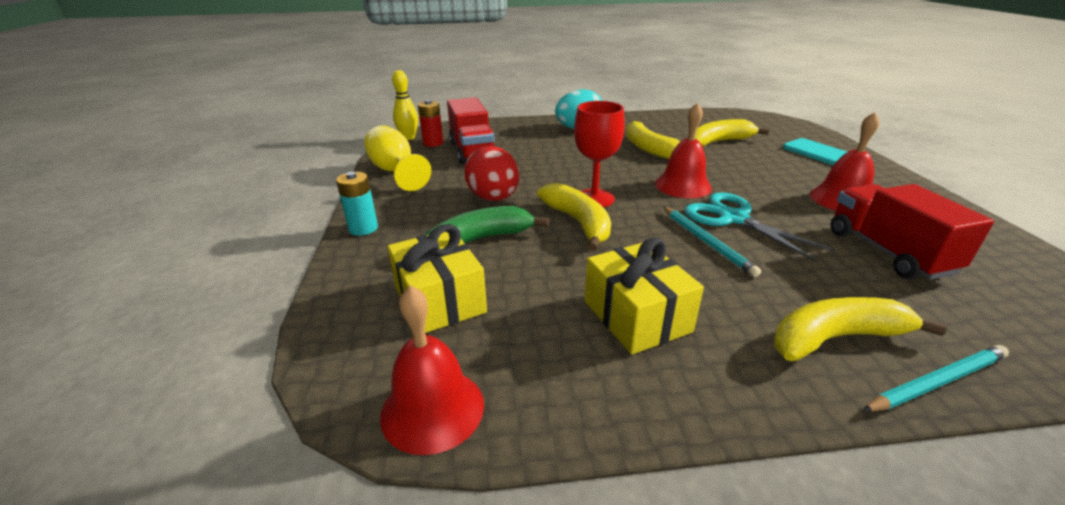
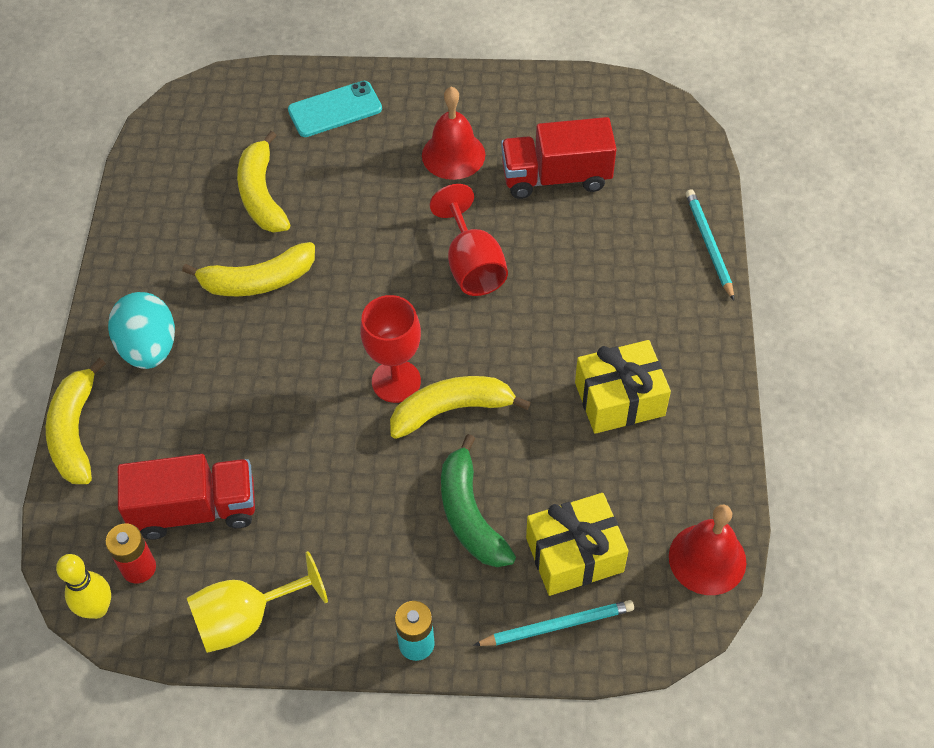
camera: 80 degrees left, 25 degrees up
(493, 198) = (368, 491): red egg -> none
(683, 185) = (385, 282): red bell -> none
(707, 242) = (514, 306): turquoise pencil -> turquoise pencil (557, 625)
(733, 218) = (472, 265): turquoise scissors -> red goblet
(835, 338) = (661, 276): yellow banana -> yellow banana (75, 432)

